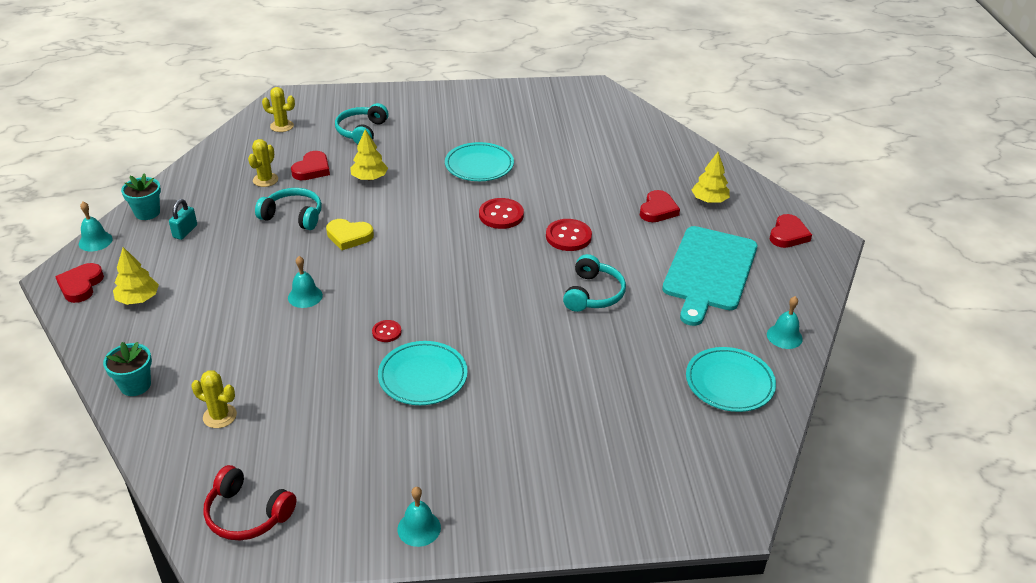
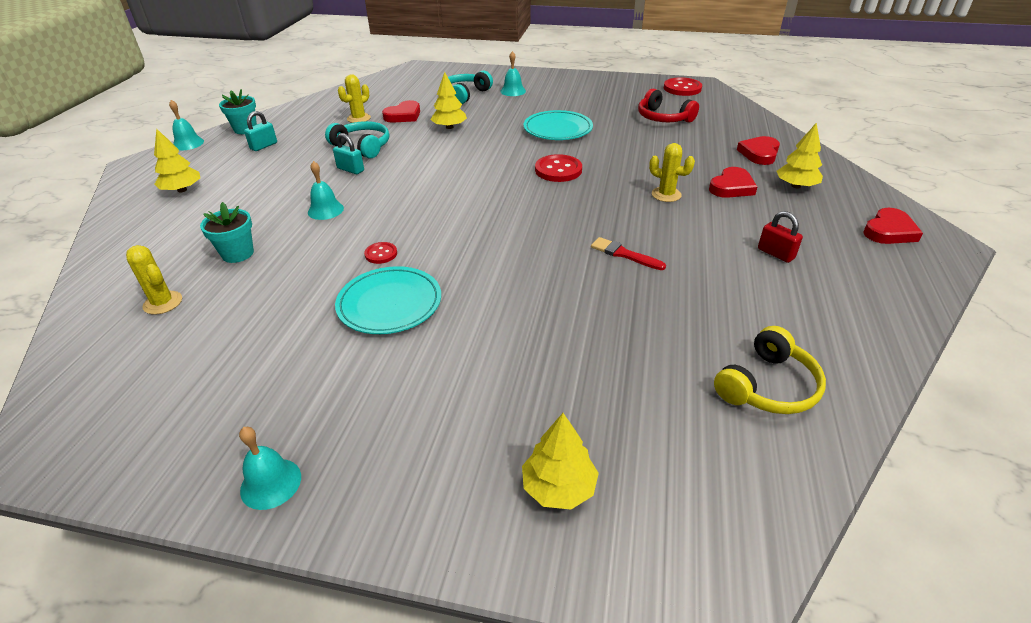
camera: 20 degrees right, 0 degrees up
(80, 285) = (147, 173): red heart -> red heart (759, 153)
(135, 385) = (115, 259): turquoise flower pot -> turquoise flower pot (238, 254)
(247, 514) = (102, 413): red headphones -> red headphones (663, 118)
(282, 126) = (400, 85): yellow cactus -> yellow cactus (666, 195)
(299, 246) = (350, 169): none -> turquoise padlock
(349, 236) = (400, 168): yellow heart -> none
(568, 236) = (620, 197): red button -> red button (682, 88)
(593, 294) = (624, 254): turquoise headphones -> red brush
(617, 482) = (559, 487): none -> yellow tree
(709, 271) = (775, 253): turquoise cutting board -> red padlock
(729, 383) = (767, 386): turquoise plate -> yellow headphones
(784, 336) = (862, 342): turquoise bell -> turquoise bell (513, 91)

